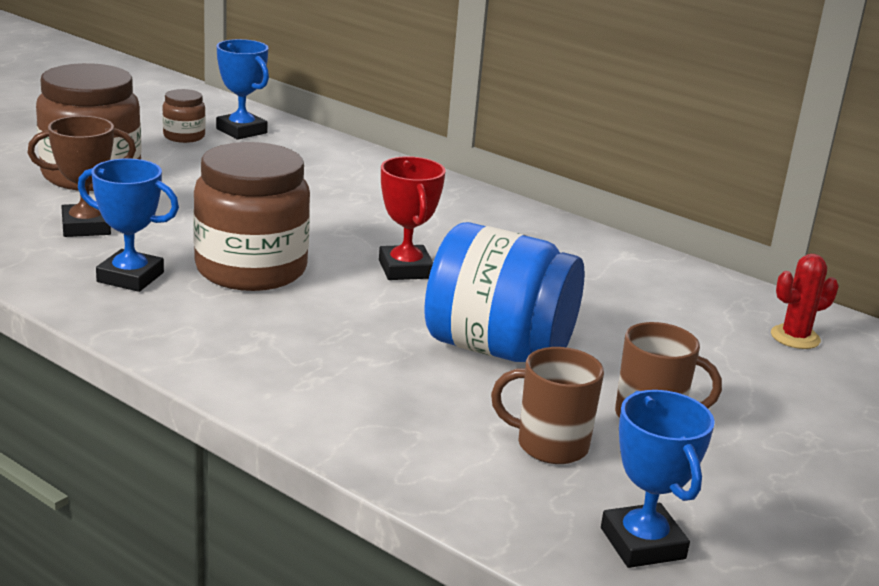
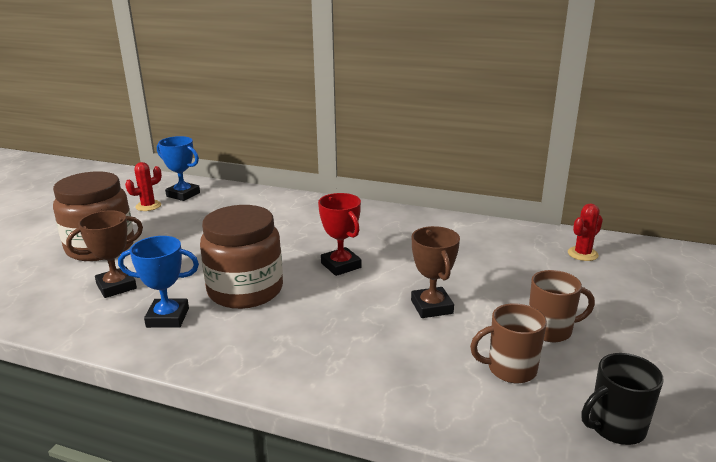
camera: 15 degrees left, 0 degrees up
(184, 136) = (148, 206): brown jar -> red cactus
(498, 348) = (431, 307): blue jar -> brown trophy
(642, 543) = (615, 427): blue trophy -> black mug

